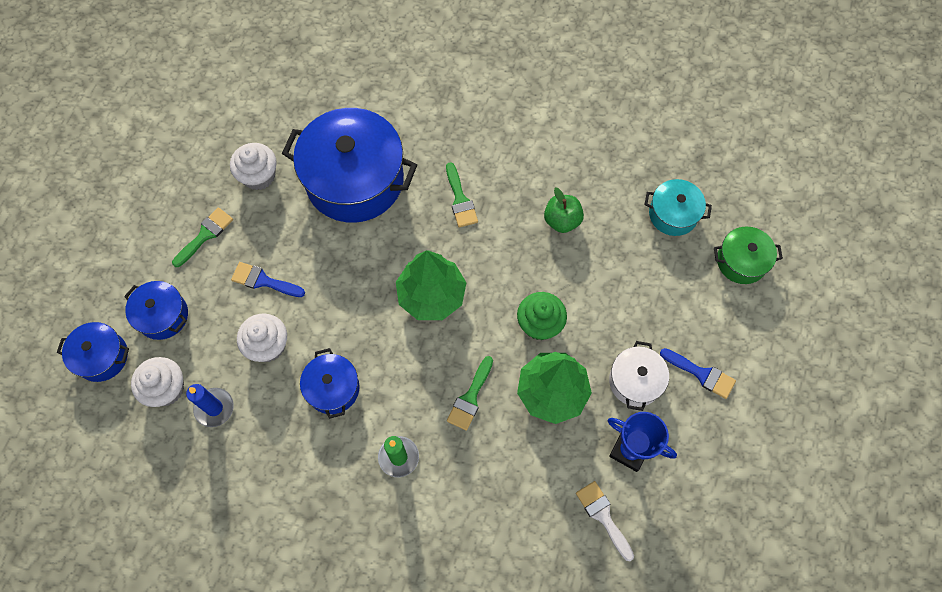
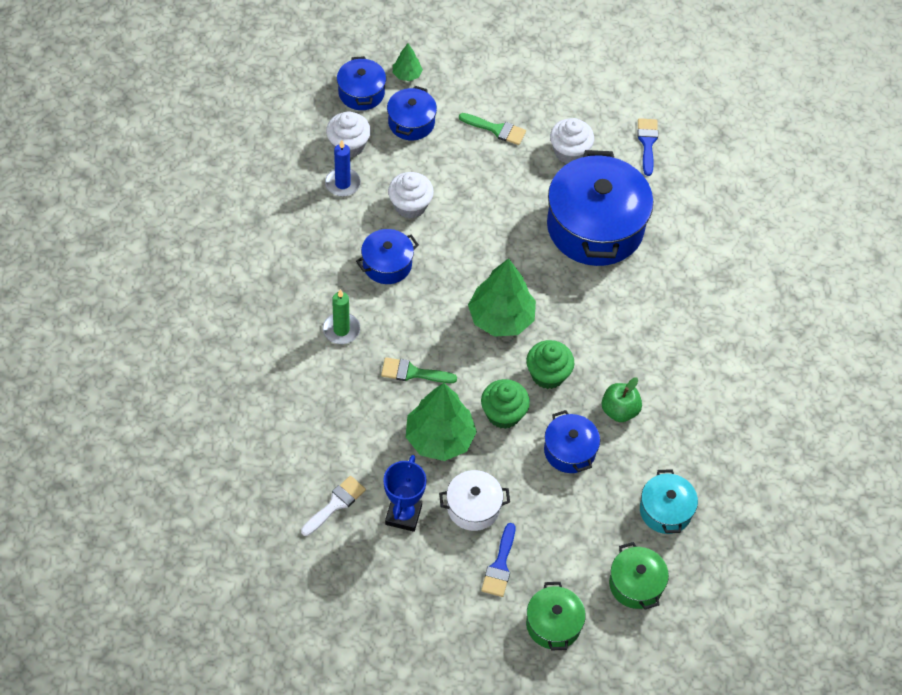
camera: 70 degrees right, 10 degrees down
(98, 303) = (407, 75): none -> green tree
(263, 281) = (468, 185): blue brush -> blue brush (647, 143)
(460, 200) = (608, 318): green brush -> none
(507, 271) = (548, 374): none -> green cupcake
(594, 276) = (569, 450): none -> blue pot
(769, 343) = (553, 624): none -> green pot

